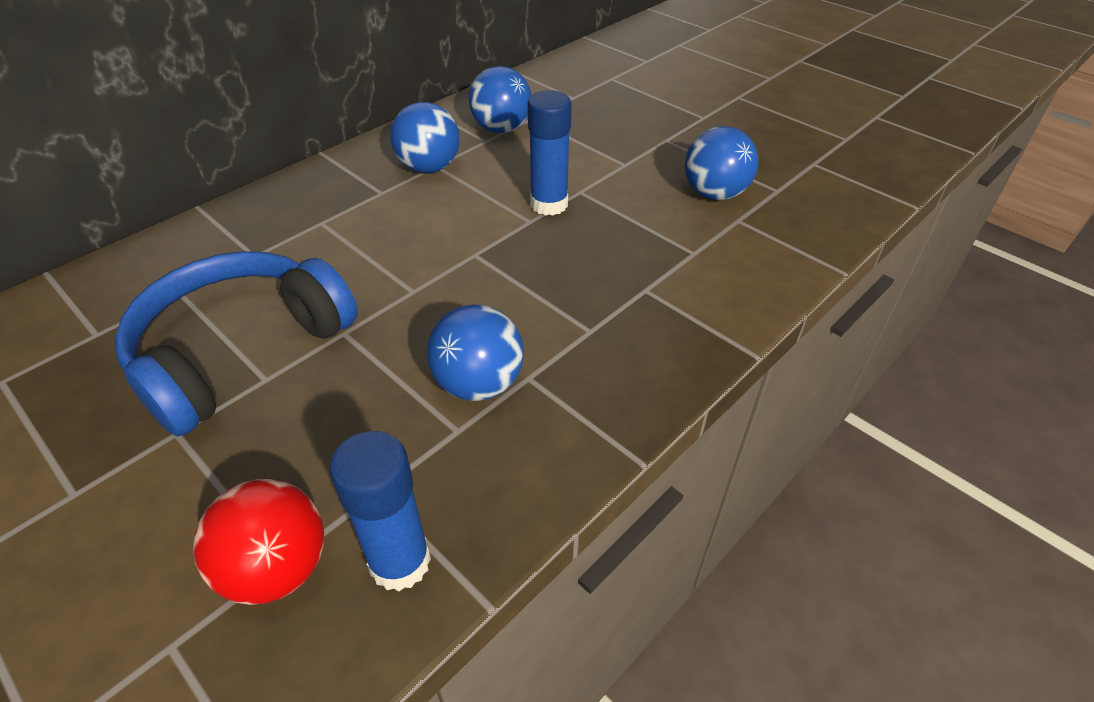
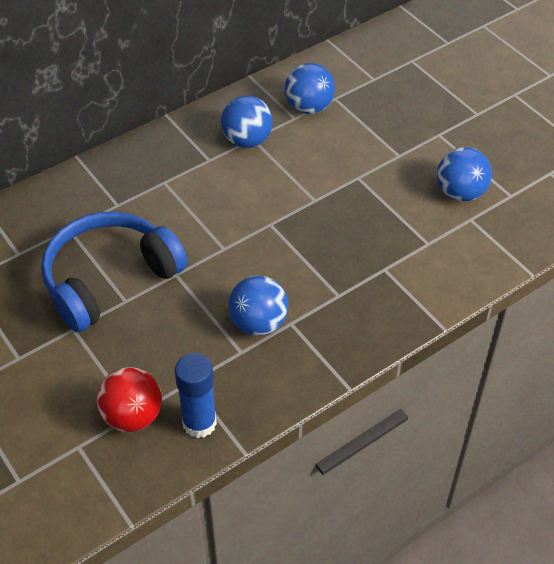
camera: 10 degrees right, 5 degrees up
(549, 204) = (332, 187): blue glue stick -> none

